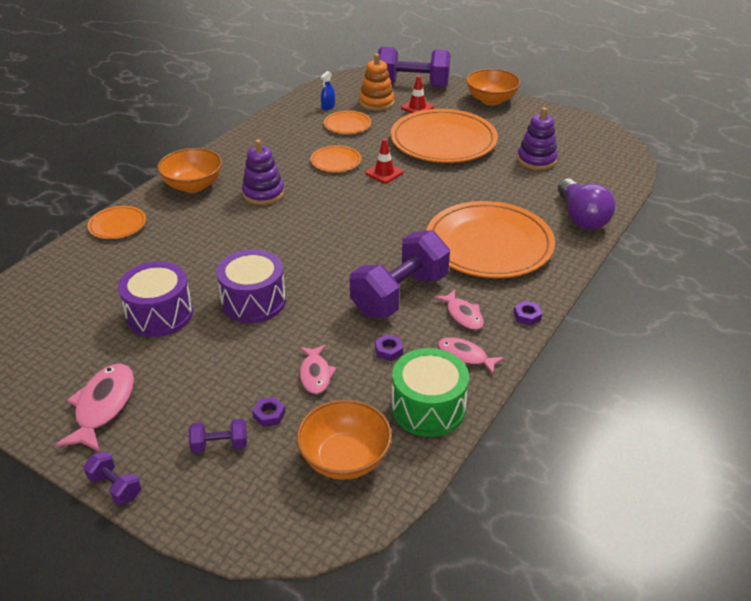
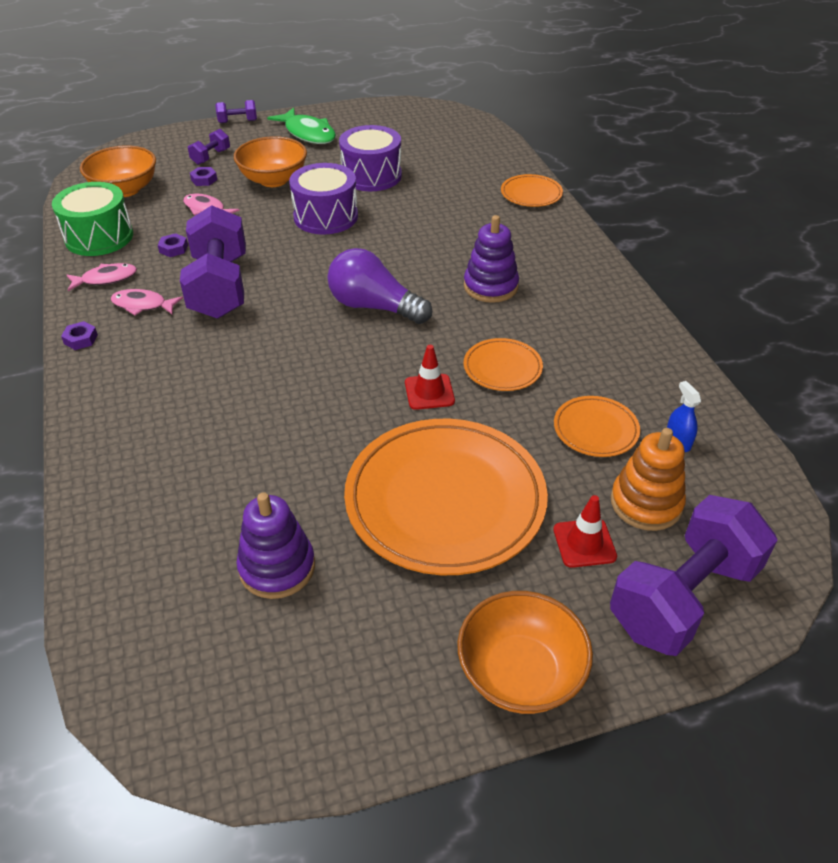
camera: 130 degrees right, 5 degrees up
(103, 406) = (308, 134): pink fish -> green fish
(193, 185) = (560, 252): orange bowl -> orange bowl (273, 180)
(489, 244) = (194, 384): orange plate -> none
(581, 217) = (117, 500): purple light bulb -> purple light bulb (374, 307)

